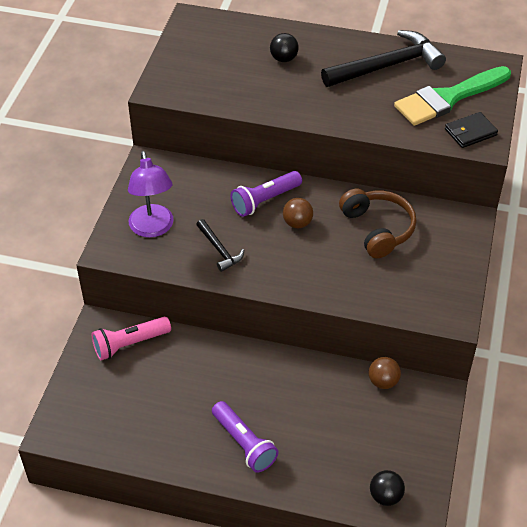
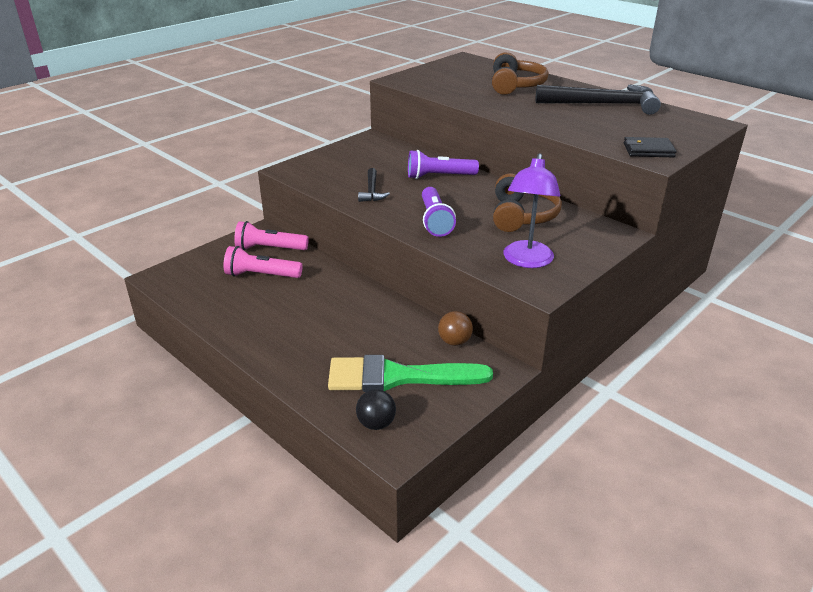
camera: 30 degrees right, 15 degrees down
(153, 228) = (334, 168): purple lamp -> purple lamp (527, 261)
(153, 383) = (261, 275): none -> pink flashlight
(244, 443) = (289, 336): purple flashlight -> purple flashlight (435, 221)
(284, 59) = (515, 85): black ball -> brown headphones
(297, 223) = (453, 194): brown ball -> none
(448, 98) = (644, 130): green brush -> green brush (397, 377)

